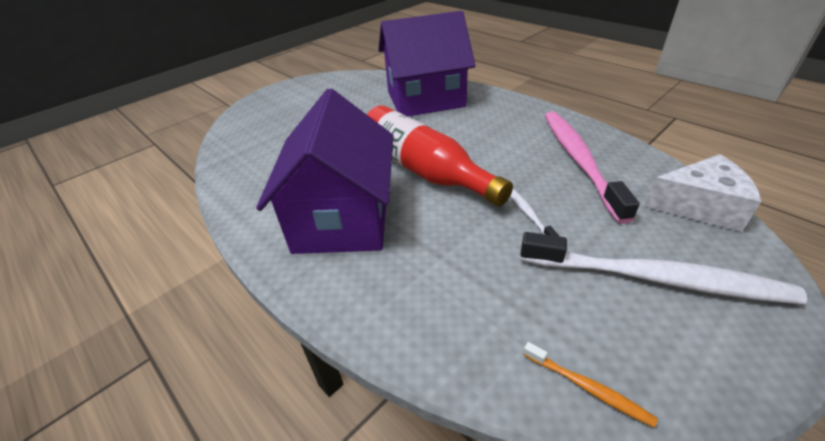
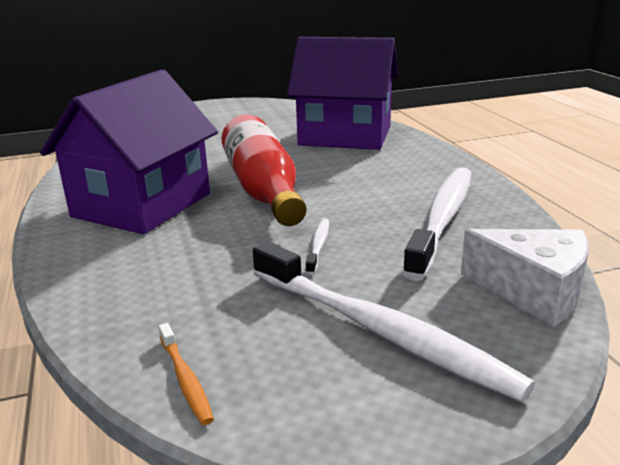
camera: 25 degrees right, 15 degrees down
(579, 161) = (442, 219): pink toothbrush -> white toothbrush

